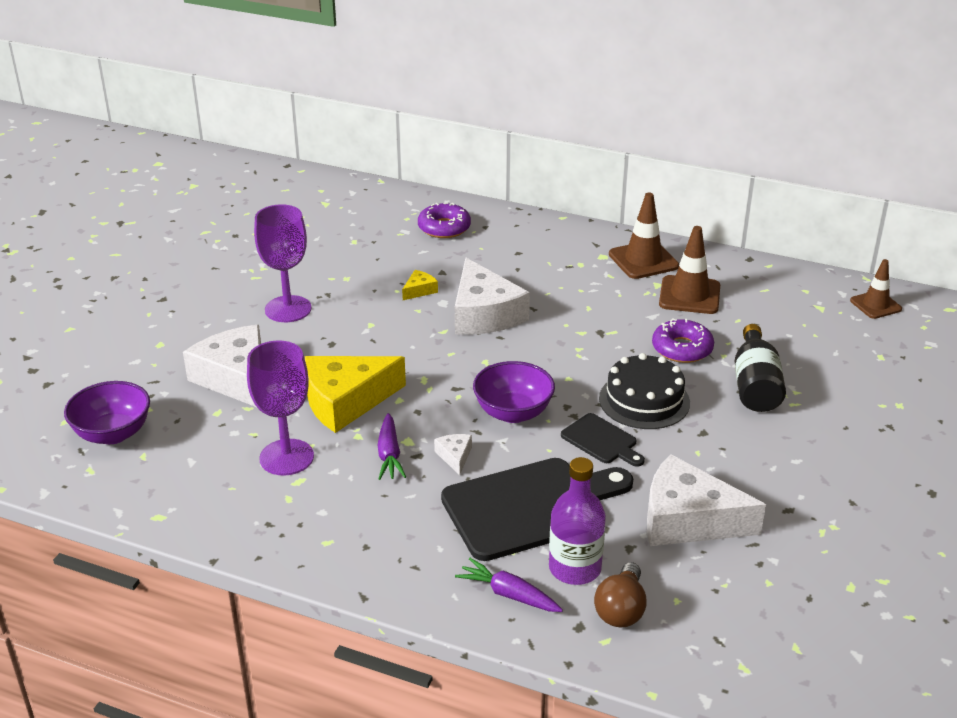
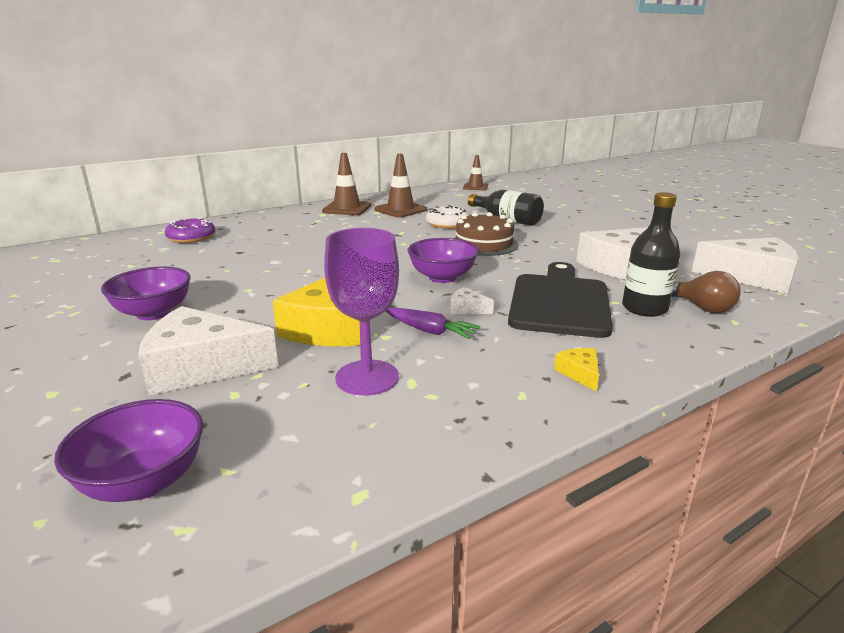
camera: 55 degrees left, 10 degrees down
(288, 309) = (153, 313): purple goblet -> purple bowl
(419, 290) = (244, 263): yellow cheese -> yellow cheese (580, 373)
(484, 314) = (315, 254): white cheese -> white cheese (751, 277)
(509, 594) = (660, 338): purple carrot -> none
(575, 568) = (644, 308): purple bottle -> black bottle
(601, 441) = (510, 264): black cutting board -> none
(644, 400) = (484, 244): black cake -> brown cake
(682, 349) = (447, 224): purple donut -> white donut

